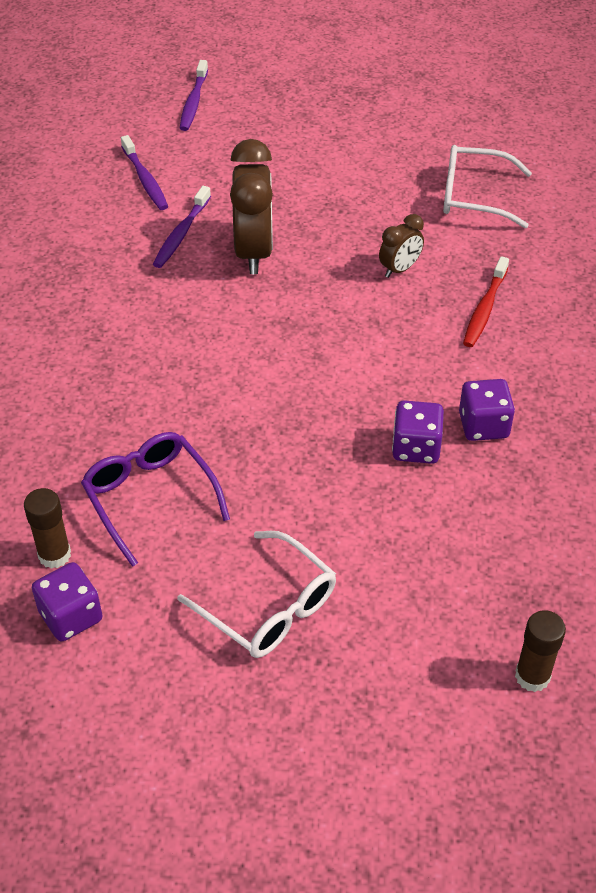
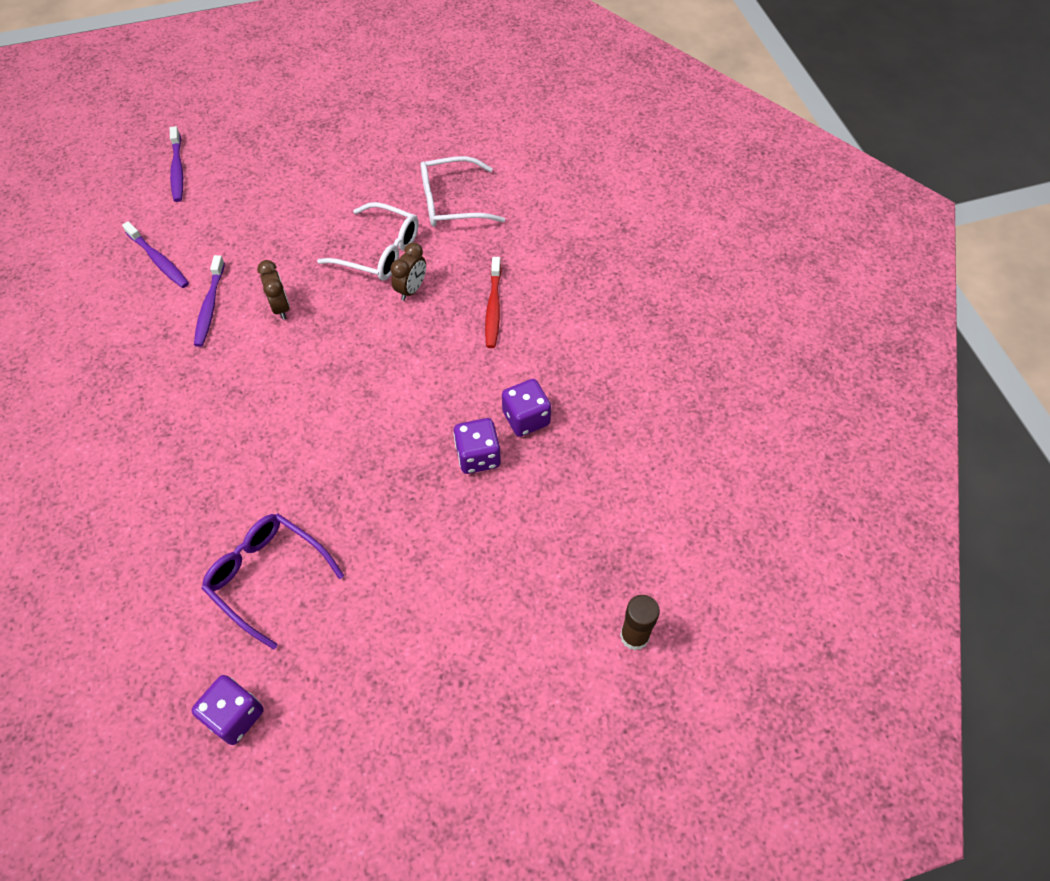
camera: 20 degrees left, 10 degrees up
(54, 555) = (200, 661): brown glue stick -> none
(254, 252) = (280, 307): brown clock -> brown clock, size x0.52
(268, 607) = (403, 647): white glasses -> white glasses (379, 251)

